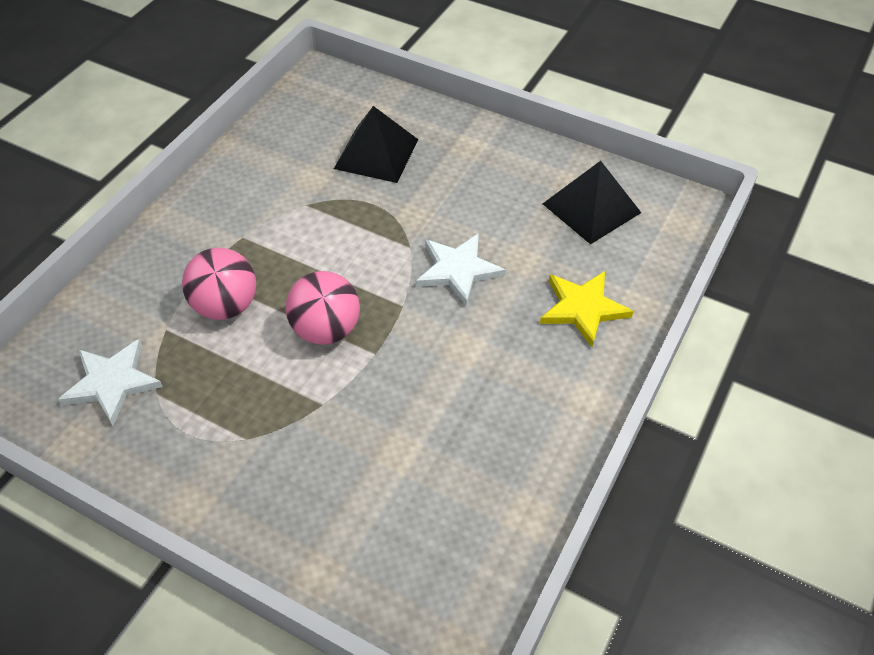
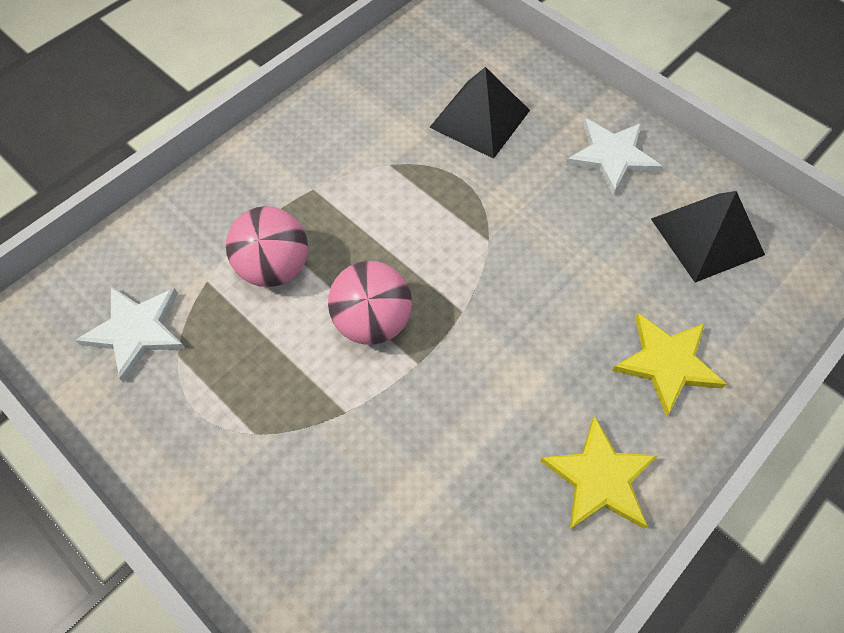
camera: 15 degrees right, 10 degrees up
(458, 270) = (534, 281): white star -> white star (611, 157)
(550, 404) = (599, 478): none -> yellow star

